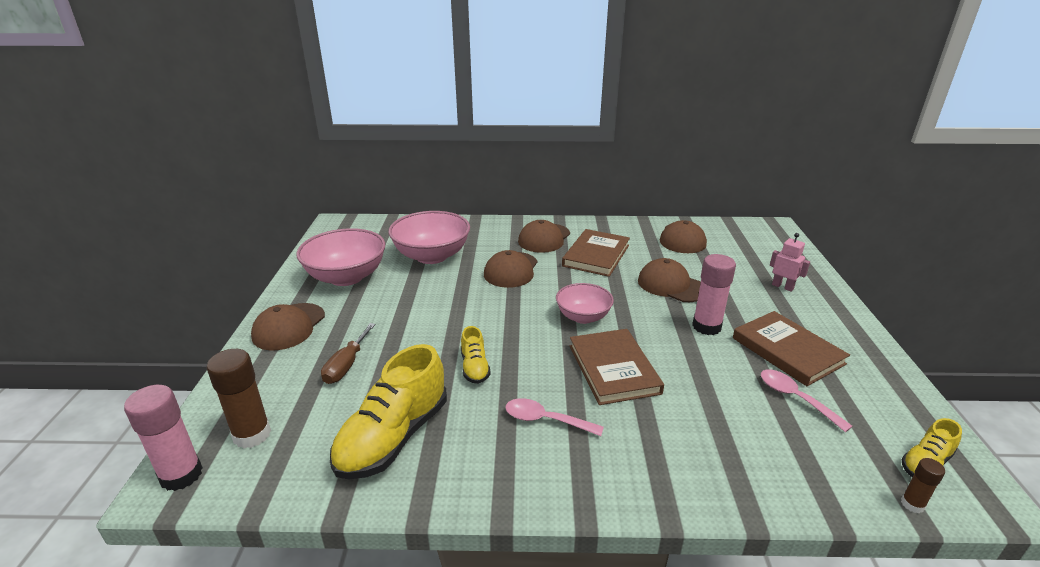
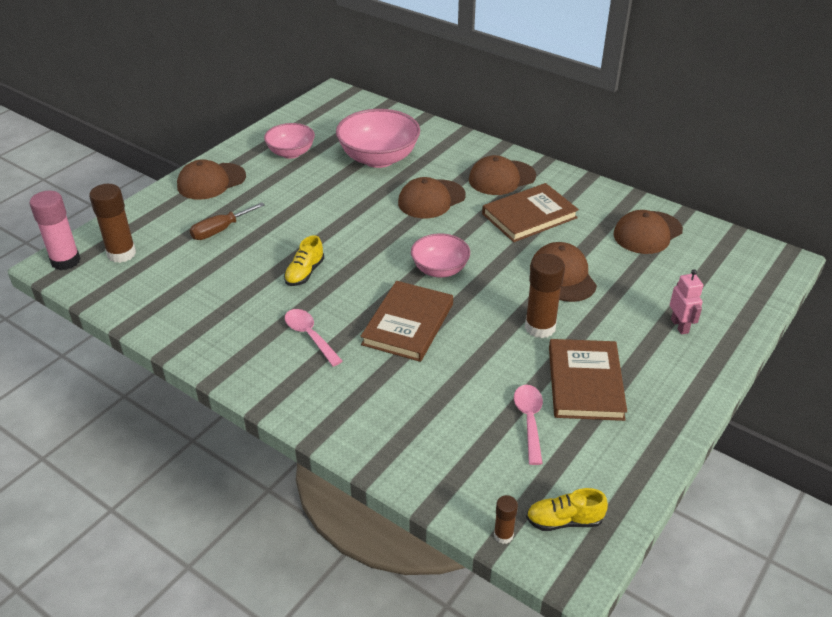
camera: 35 degrees right, 10 degrees up
(346, 277) = (291, 153): pink bowl -> pink bowl, size x0.61
(393, 437) = (199, 297): yellow shoe -> none
(706, 326) = (540, 327): pink glue stick -> brown glue stick

